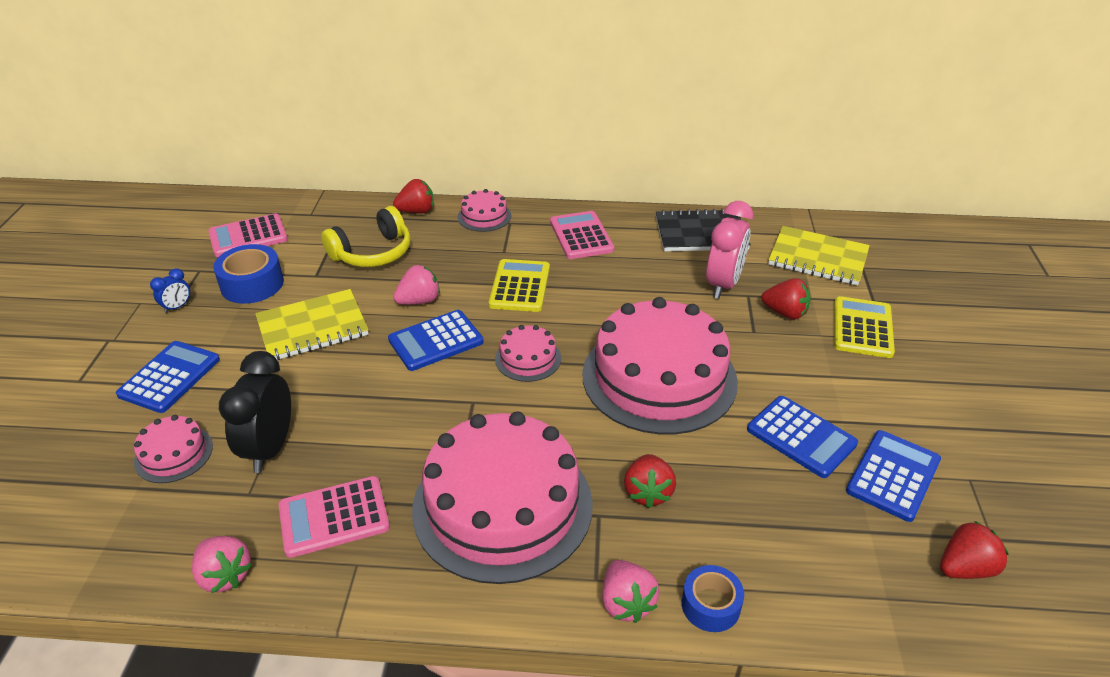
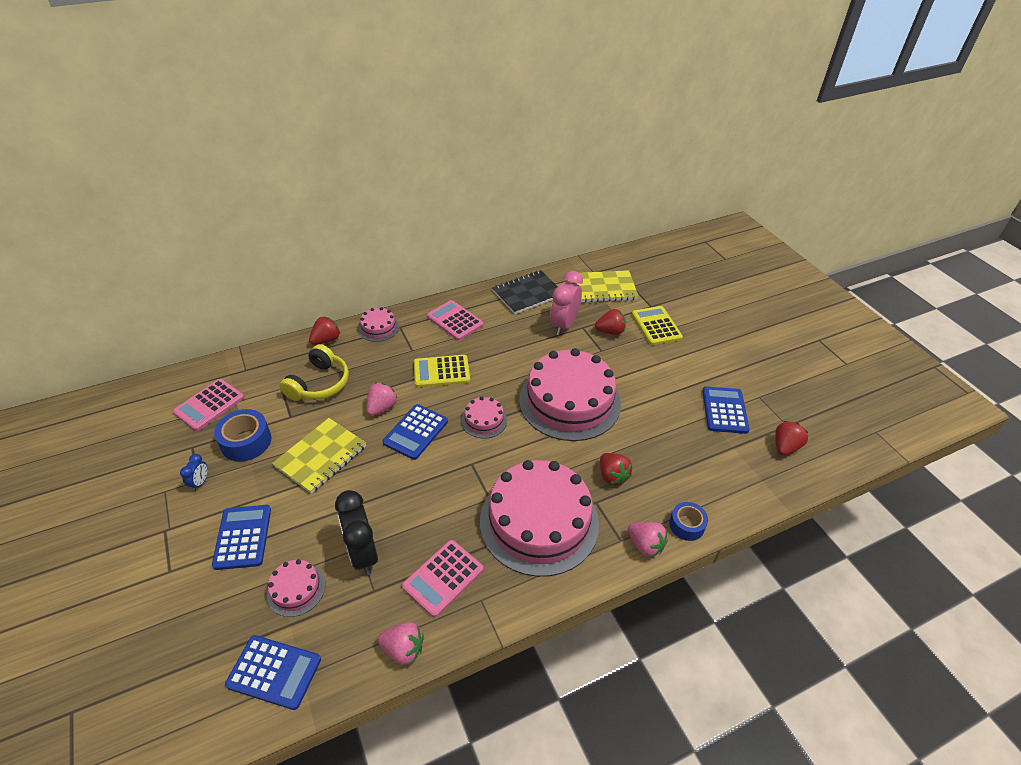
camera: 30 degrees left, 5 degrees up
(519, 286) = (441, 372): yellow calculator -> yellow calculator turned 75 degrees counterclockwise
(723, 284) = (564, 325): pink clock -> pink clock turned 150 degrees counterclockwise
(801, 437) = (667, 407): blue calculator -> blue calculator (274, 672)

